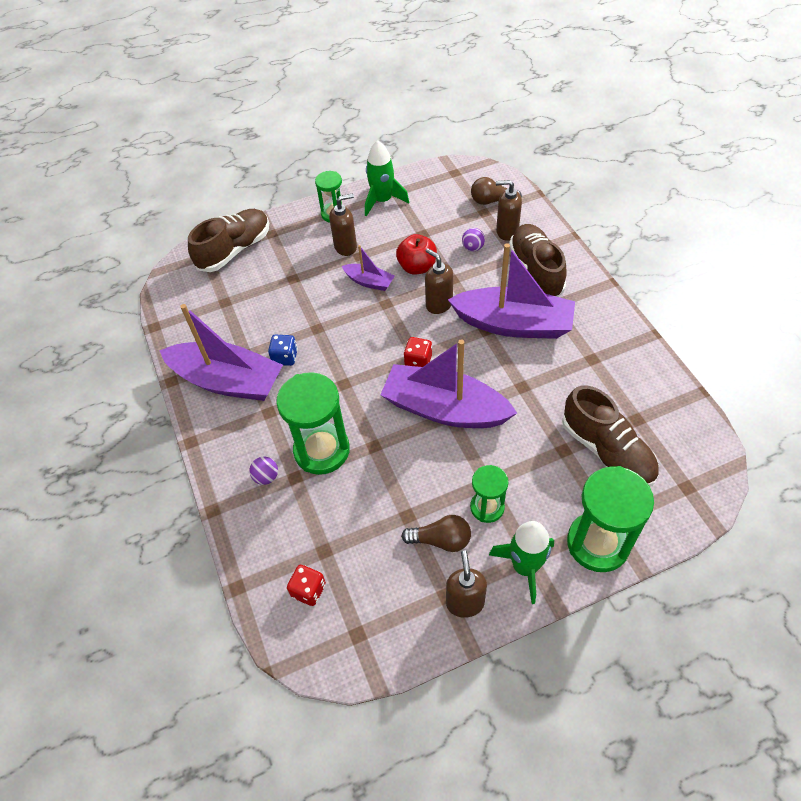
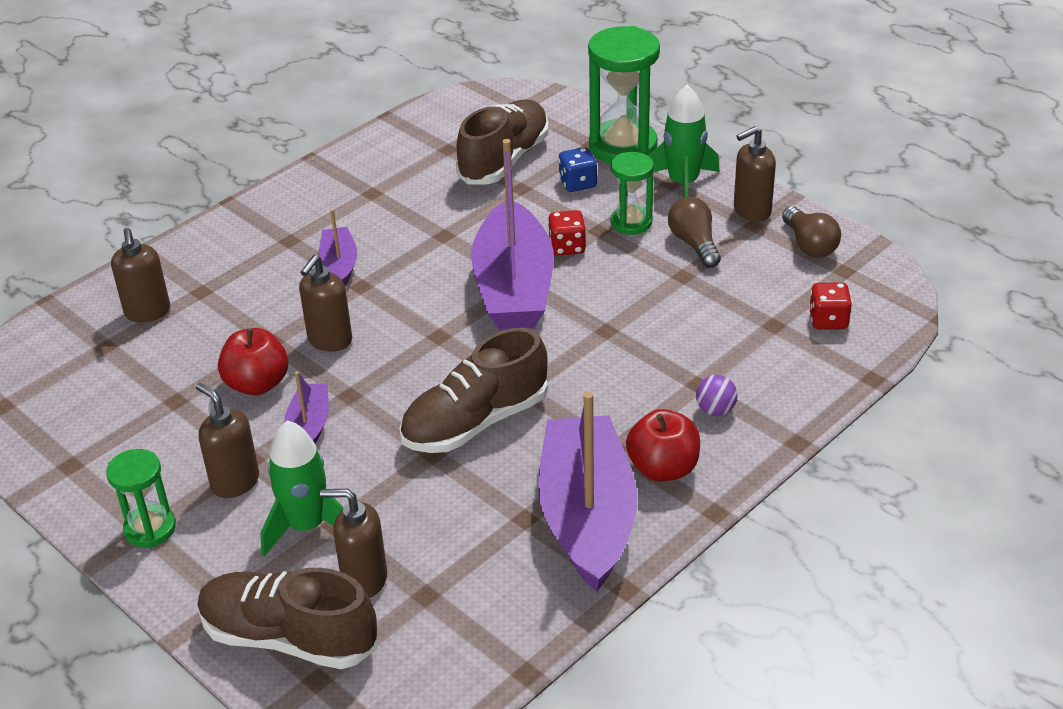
camera: 115 degrees left, 15 degrees down
(238, 429) = (663, 468): none -> red apple
(249, 282) = (364, 580): none -> brown soap dispenser
(285, 357) = (507, 468): blue dice -> blue dice (577, 183)
(322, 450) = (642, 373): green hourglass -> none
(382, 201) = (98, 474): green rocket -> green rocket (307, 526)
(418, 361) = (446, 331): red dice -> red dice (567, 247)
(473, 248) = (194, 337): purple ball -> none
(492, 201) = (74, 344): brown light bulb -> brown light bulb (809, 245)
(513, 324) = (339, 264): purple boat -> purple boat, size x0.47
(535, 271) = (227, 267): brown shoe -> brown shoe (475, 422)

